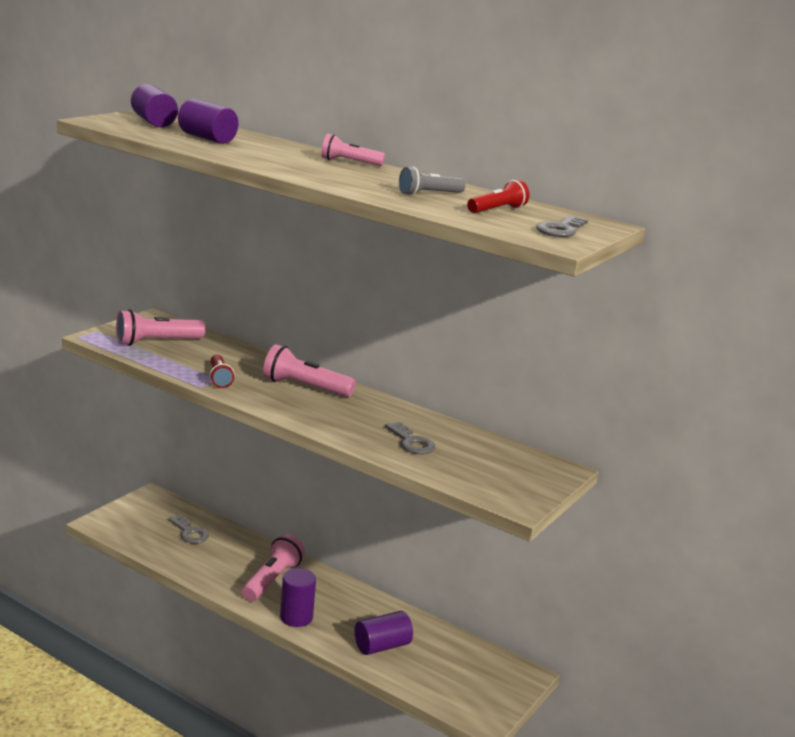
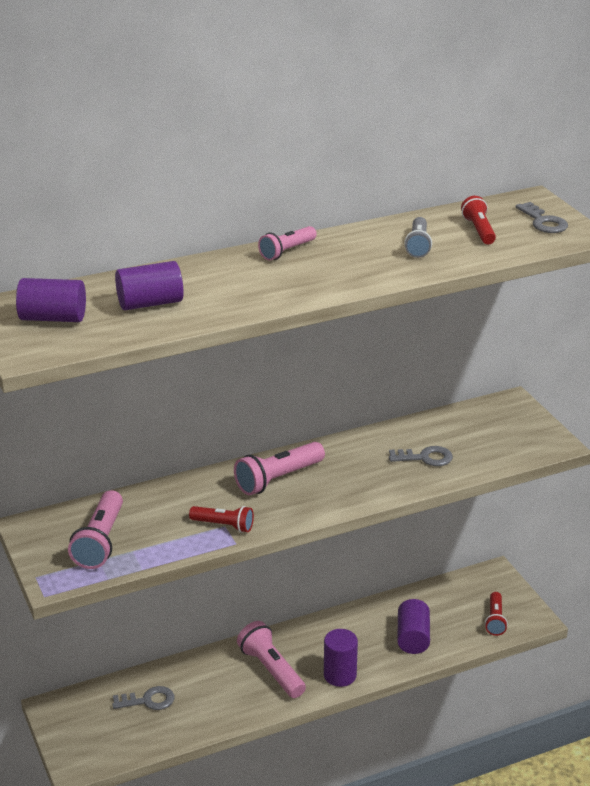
camera: 55 degrees left, 10 degrees up
(456, 692) = (495, 620): none -> red flashlight

